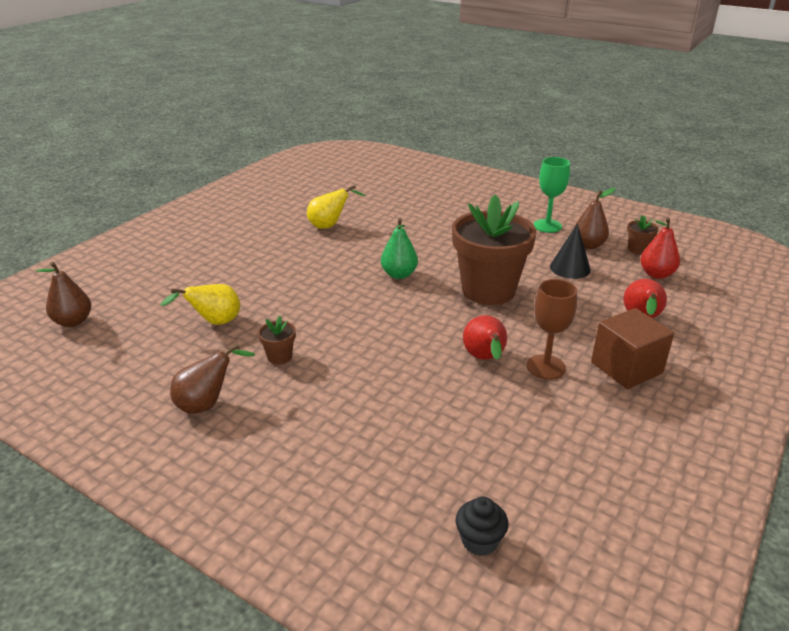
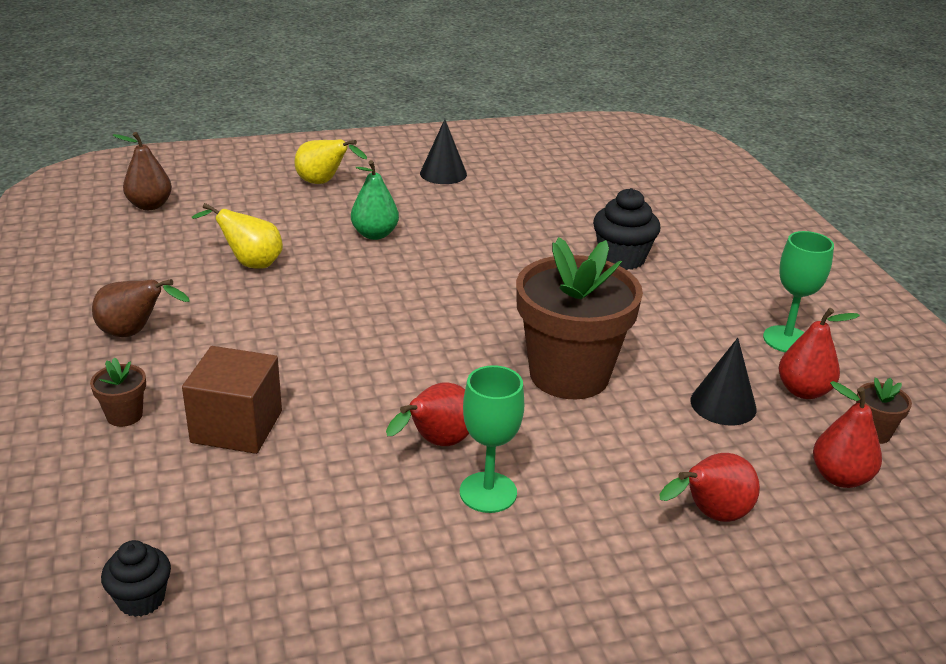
camera: 40 degrees right, 0 degrees up
(250, 217) = (443, 173): none -> black cone
(279, 357) = (252, 326): brown flower pot -> brown flower pot (124, 415)
(330, 226) = (510, 218): yellow pear -> yellow pear (324, 183)
(399, 274) = (497, 306): green pear -> green pear (375, 234)
(419, 221) = (622, 258): none -> black cupcake
(546, 367) = (488, 492): brown goblet -> green goblet
(588, 245) = (803, 391): brown pear -> red pear
(626, 368) = (583, 554): brown cube -> brown cube (237, 427)

